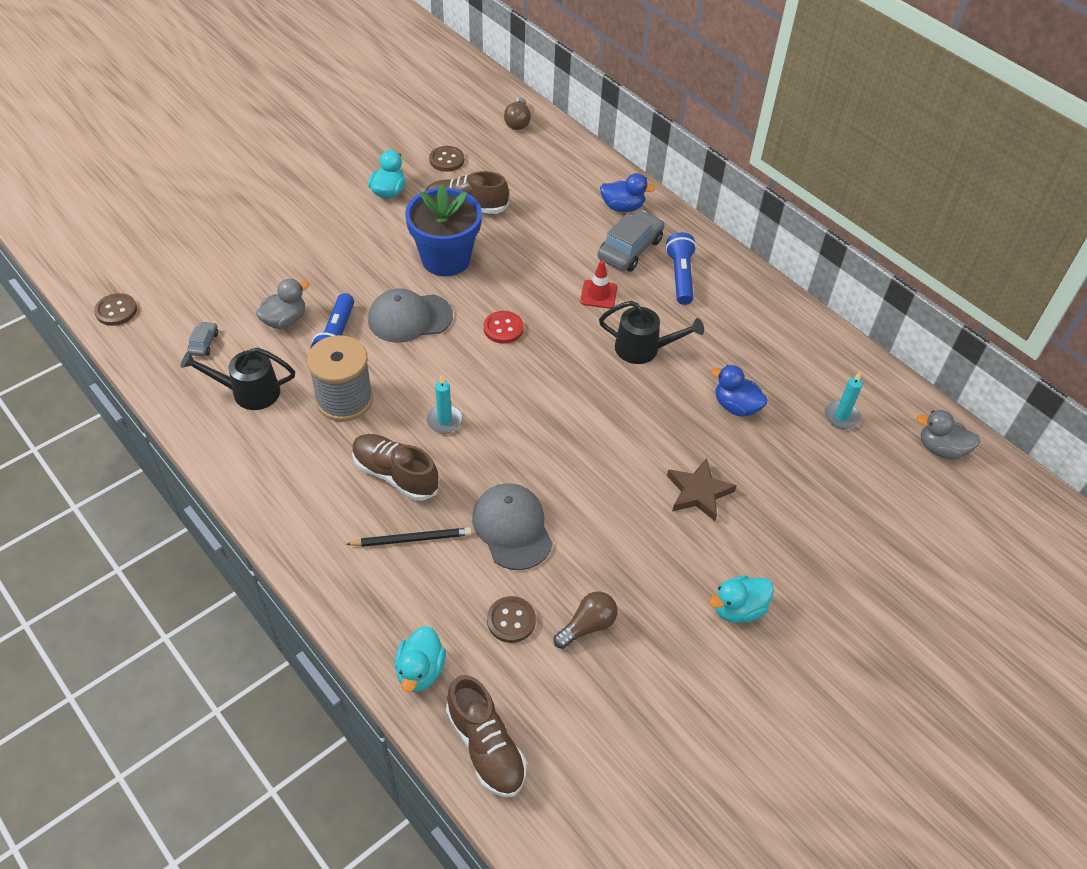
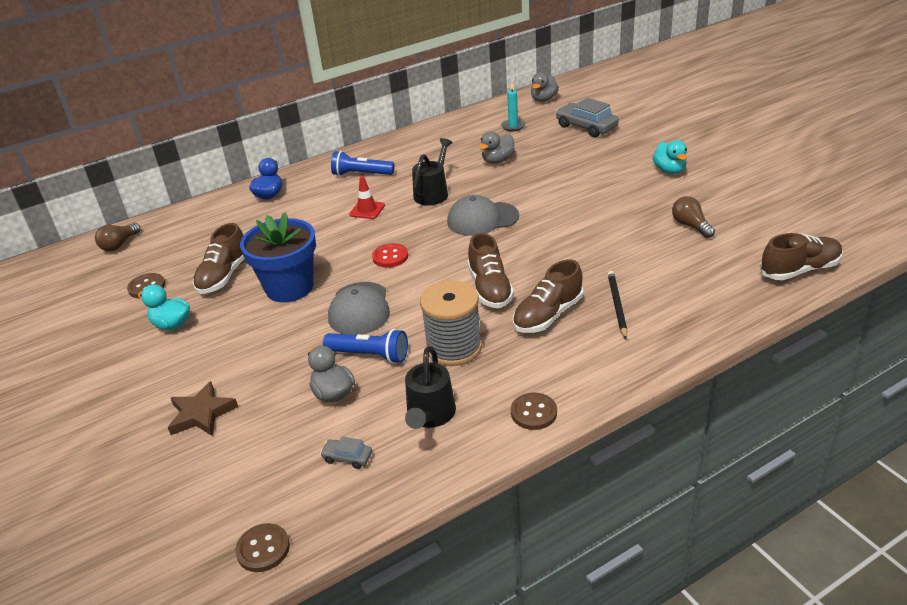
camera: 75 degrees left, 15 degrees down
(420, 671) = (743, 300): turquoise duck -> none
(444, 420) = (490, 288): turquoise candle -> brown shoe
(511, 620) = (690, 257): brown button -> brown button (533, 412)
(512, 528) = (605, 256): grey cap -> grey cap (482, 219)
(517, 122) = (119, 244): brown light bulb -> brown light bulb turned 105 degrees clockwise
(630, 249) = (321, 194): grey car -> grey car (586, 127)
(698, 492) = (574, 178): brown star -> brown star (201, 414)
(736, 406) = (498, 160): blue duck -> grey duck

